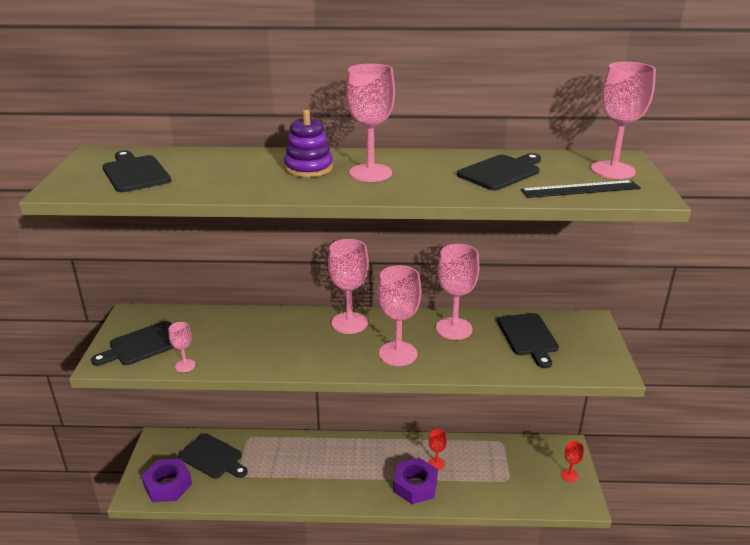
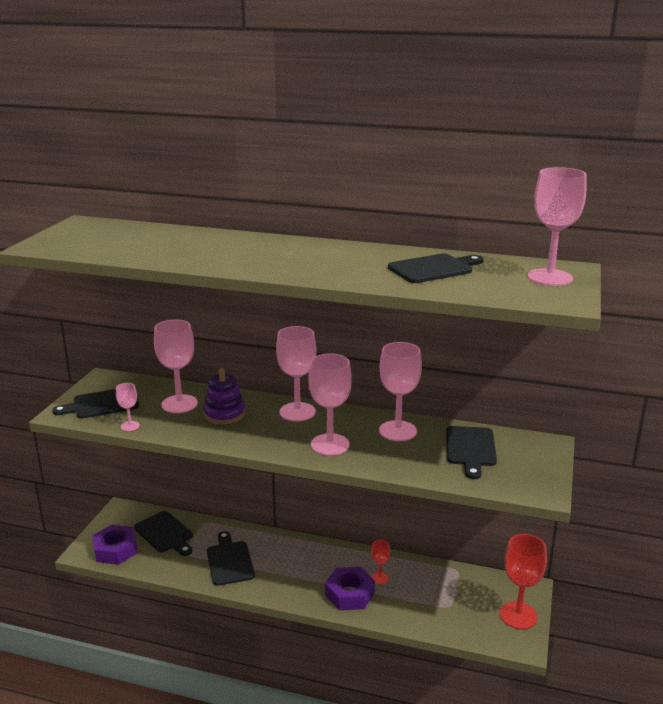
camera: 15 degrees right, 5 degrees down
(135, 173) = (103, 239): black cutting board -> black cutting board (229, 561)
(308, 168) = (254, 249): purple stacking toy -> purple stacking toy (224, 414)
(370, 173) = (307, 258): pink goblet -> pink goblet (179, 404)
(569, 475) = (518, 615): red goblet -> red goblet, size x2.00
(580, 189) = (500, 290): black ruler -> none

